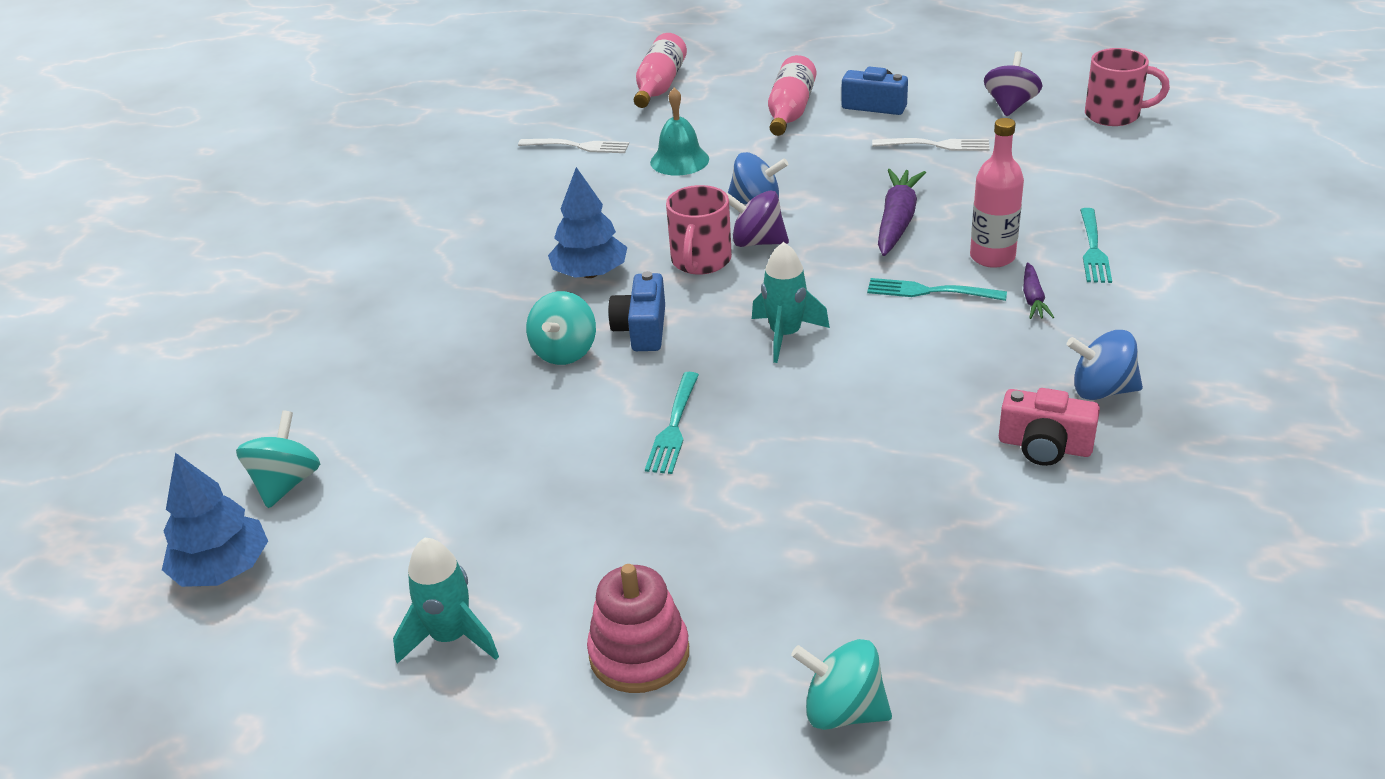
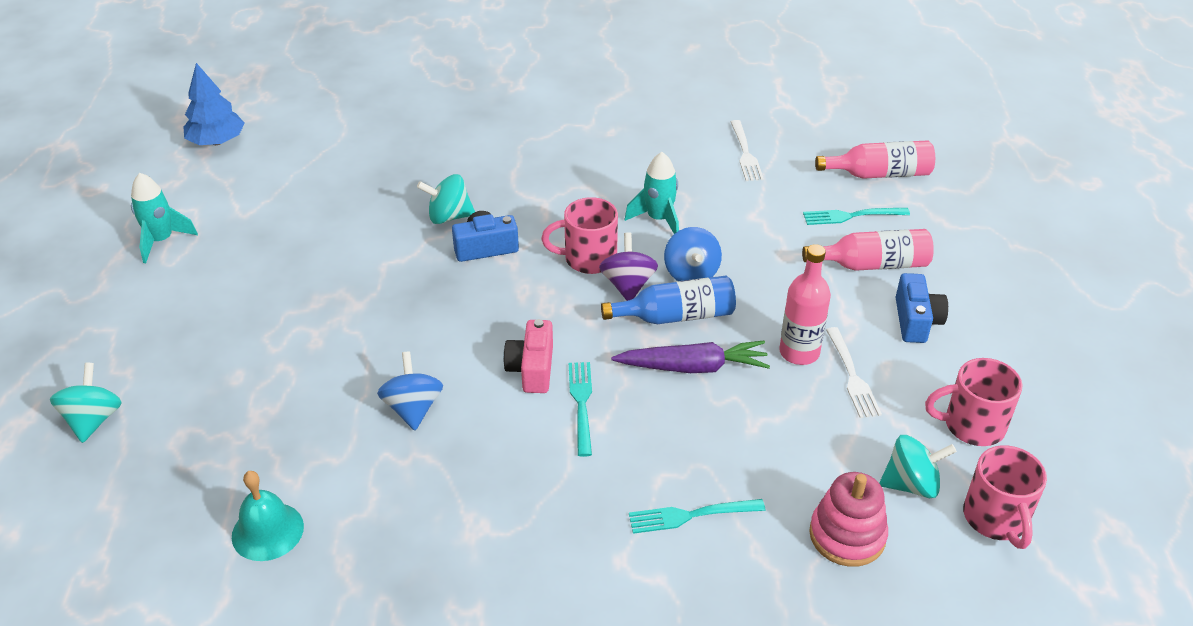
camera: 70 degrees right, 5 degrees up
(286, 483) = (292, 140): turquoise spinning top -> turquoise spinning top (911, 484)
(590, 273) = (553, 205): blue tree -> none
(639, 654) = (146, 320): pink stacking toy -> pink stacking toy (847, 535)
(674, 427) = (369, 289): turquoise fork -> turquoise fork (851, 216)
(679, 160) = (746, 214): turquoise bell -> turquoise bell (267, 531)
(785, 335) = (494, 325): turquoise rocket -> turquoise rocket (658, 219)
(818, 220) = (676, 316): none -> blue bottle
(992, 257) = (652, 440): pink bottle -> pink bottle (799, 352)
(1010, 105) = (971, 425): purple spinning top -> pink mug
(1033, 298) = (589, 476): purple carrot -> none
(1044, 446) = (371, 500): pink camera -> pink camera (532, 369)
(1101, 390) = (455, 534): blue spinning top -> blue spinning top (413, 408)

